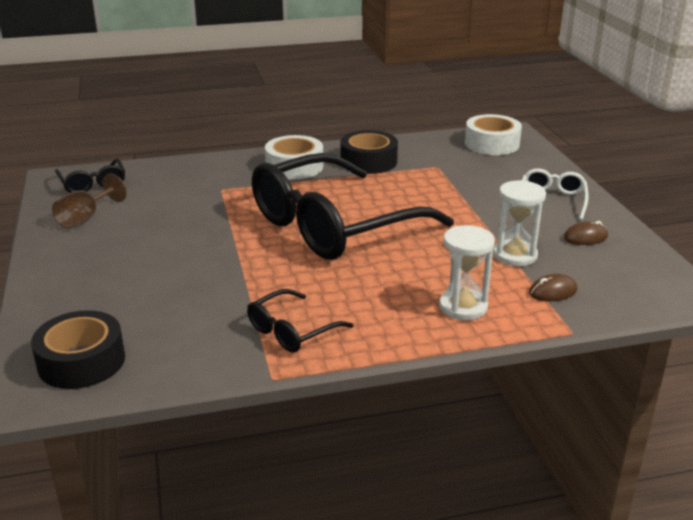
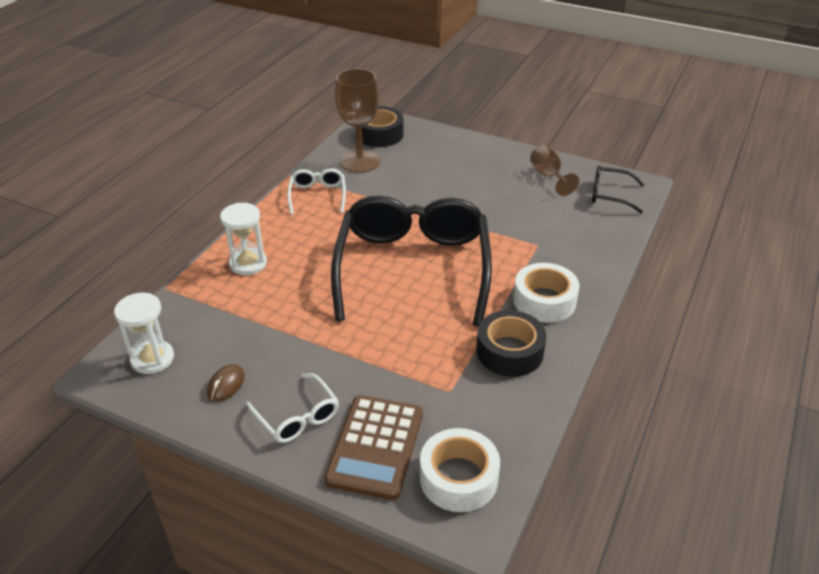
camera: 130 degrees right, 10 degrees up
(176, 341) = (360, 161): none -> brown goblet
(292, 330) = (317, 196): black glasses -> white glasses
(515, 255) = (261, 326): white hourglass -> white hourglass (152, 359)
(520, 170) = (375, 447): none -> brown calculator
(552, 291) = (204, 311): brown mouse -> none

